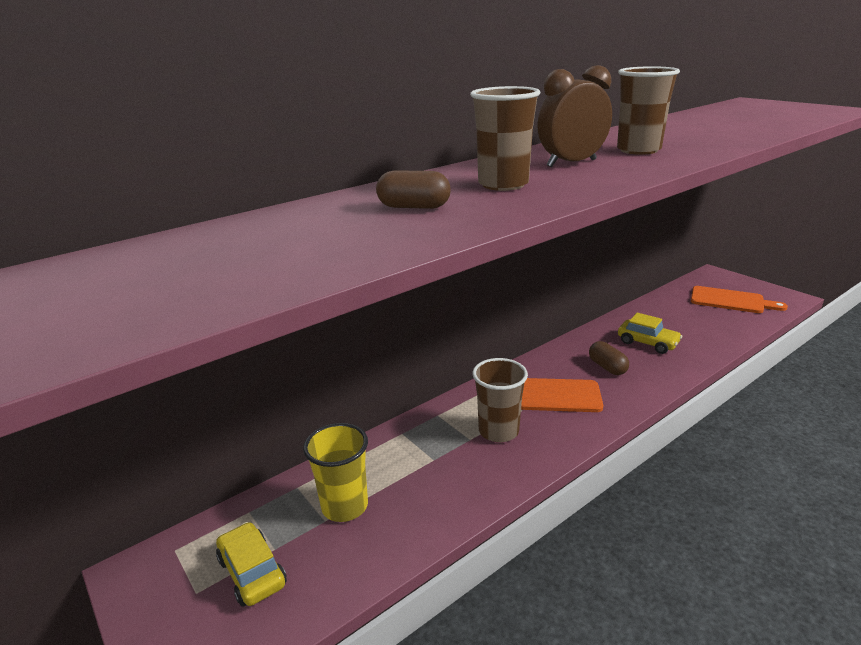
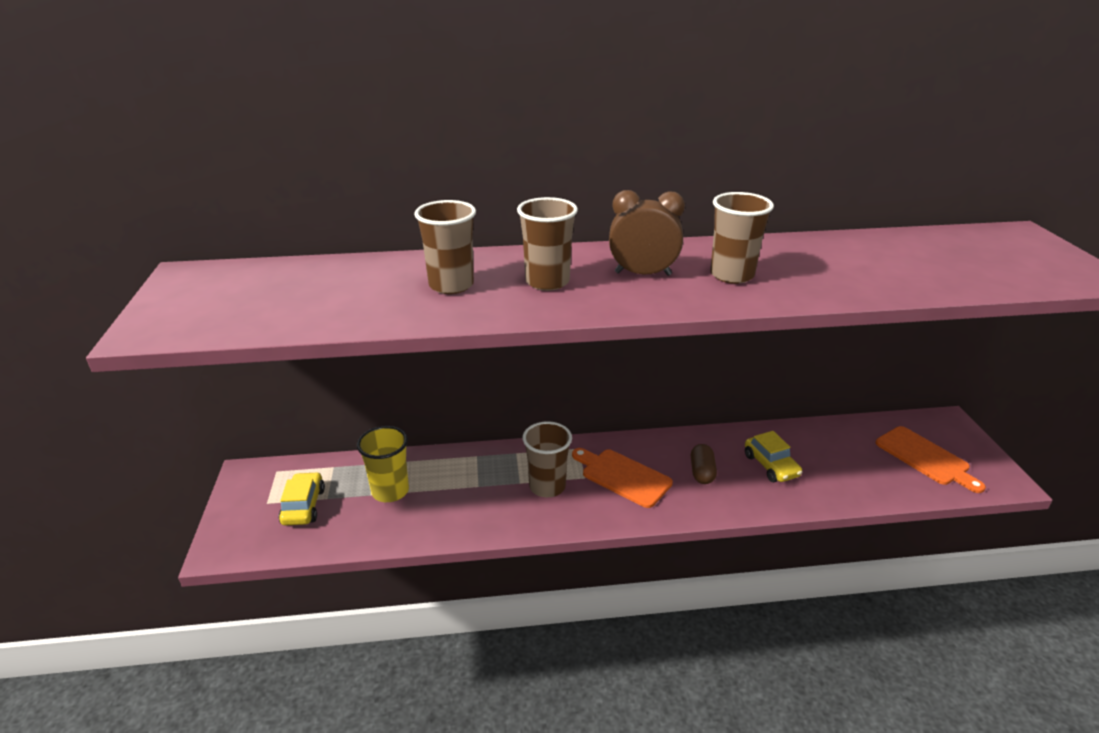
camera: 30 degrees right, 5 degrees up
(414, 207) = (451, 285): brown capsule -> brown cup

